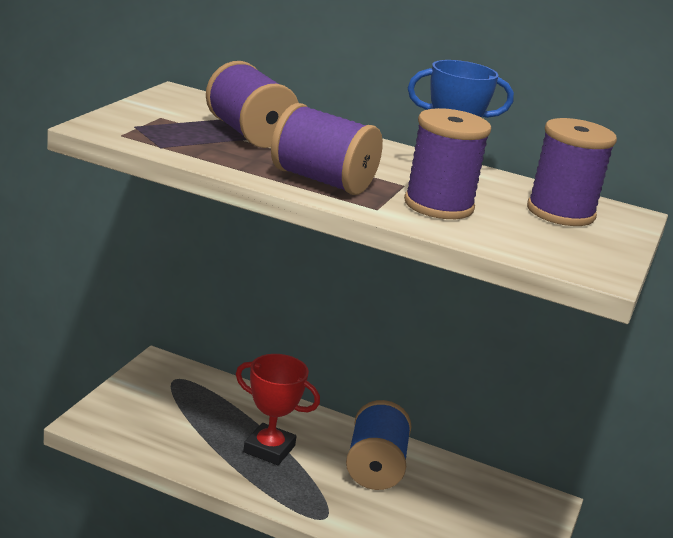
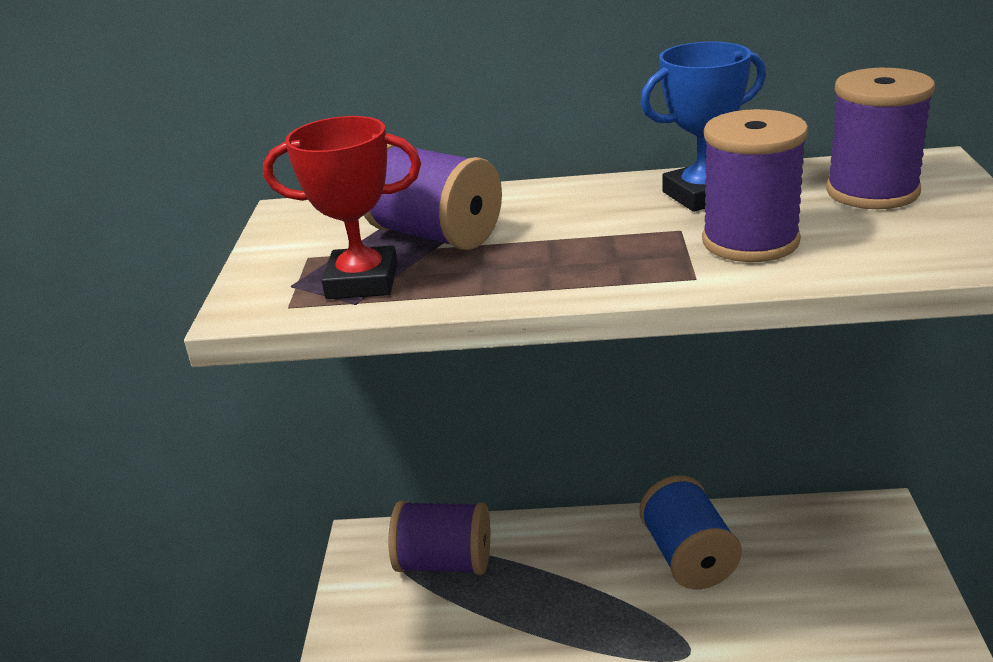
camera: 15 degrees left, 5 degrees up
(269, 449) = (564, 592): red trophy -> red trophy (362, 282)
(322, 181) = (592, 266): purple spool -> purple spool (444, 562)

